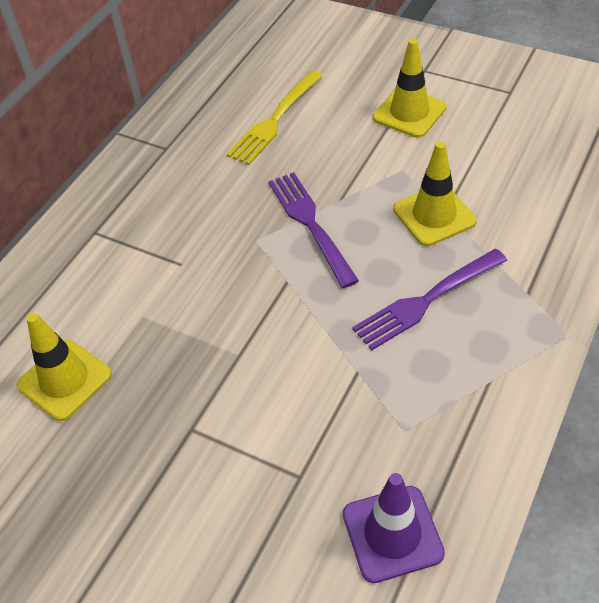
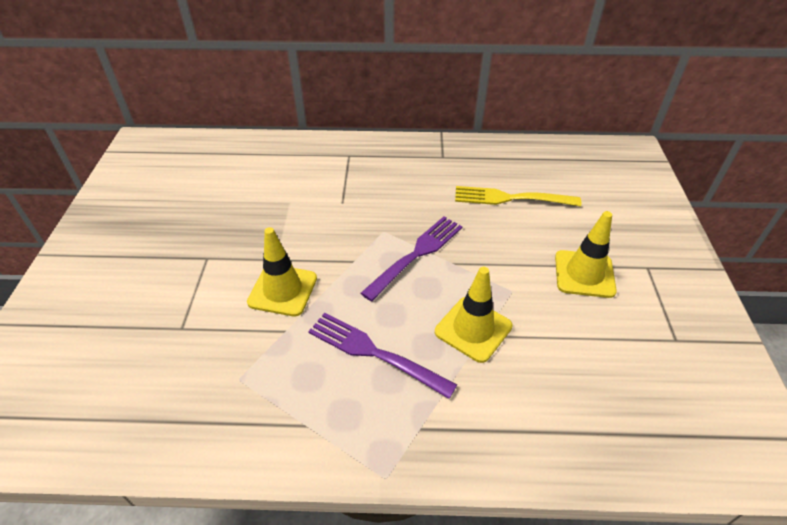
camera: 60 degrees right, 5 degrees down
(64, 380) = (227, 189): yellow traffic cone -> yellow traffic cone (283, 290)
(392, 533) = (142, 400): purple traffic cone -> none

